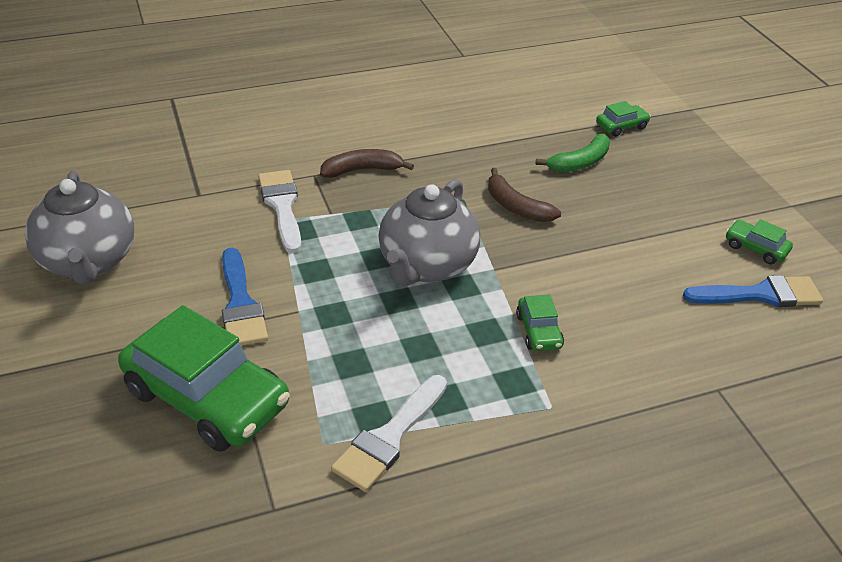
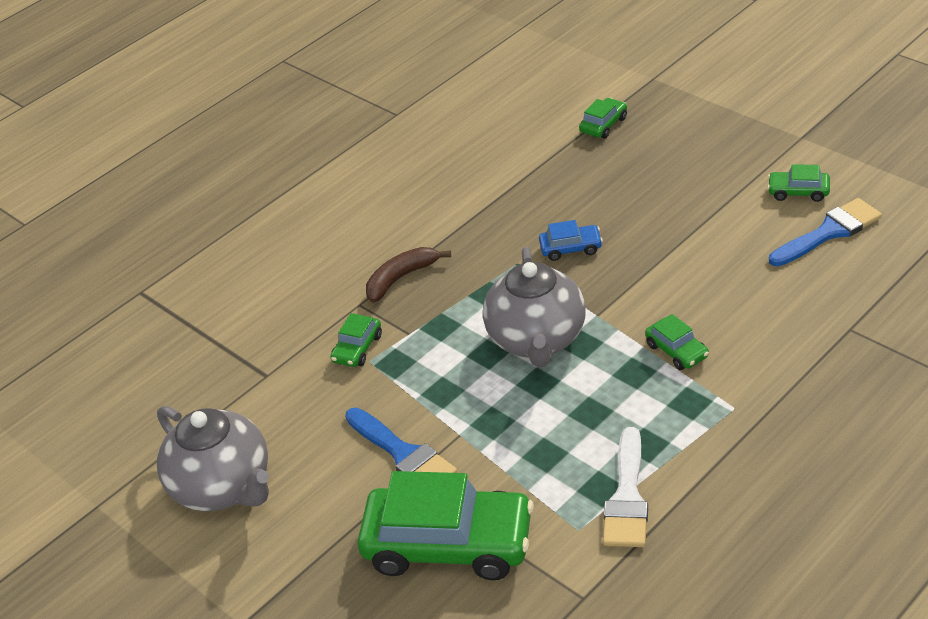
camera: 20 degrees left, 0 degrees up
(282, 206) = (357, 348): white brush -> green car
(516, 207) = (570, 248): brown banana -> blue car
(580, 162) = (594, 178): green banana -> none

